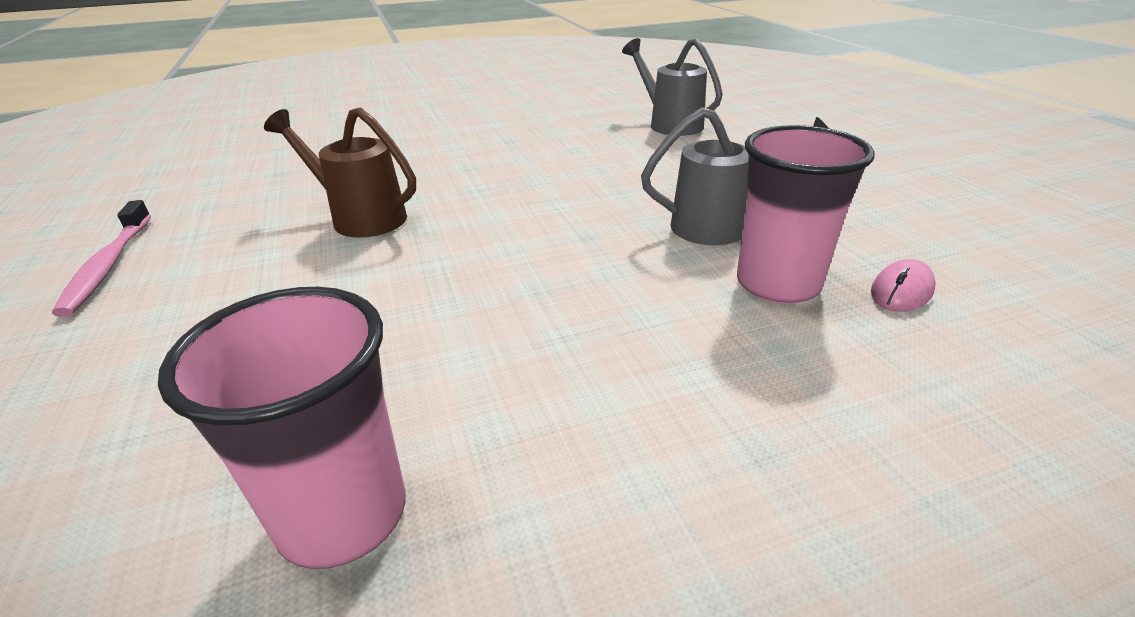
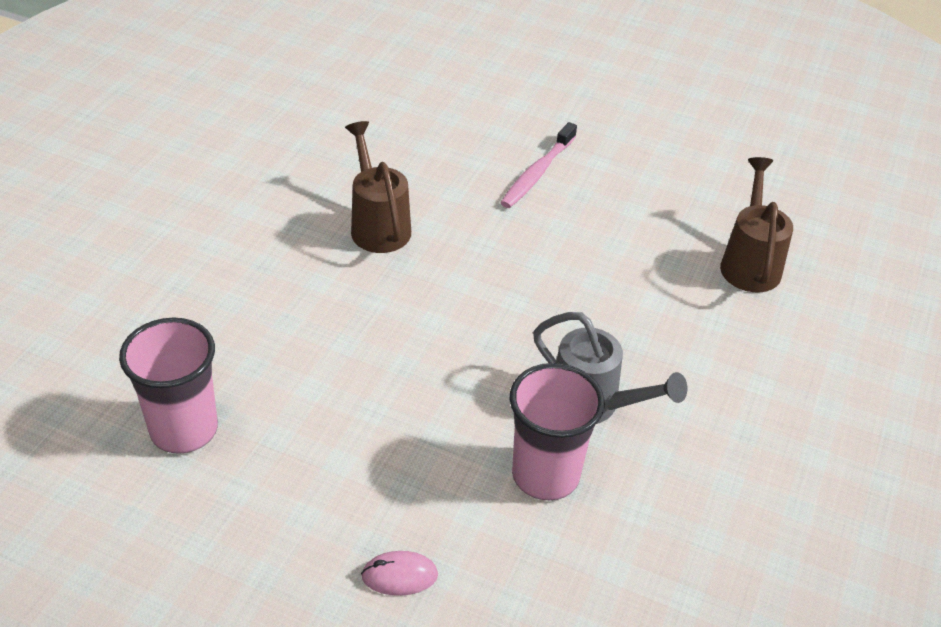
camera: 40 degrees right, 10 degrees up
(108, 265) = (214, 178): pink toothbrush -> pink toothbrush (537, 173)
(670, 124) = (750, 263): grey watering can -> brown watering can
(901, 291) = (612, 541): pink mouse -> pink mouse (399, 576)

